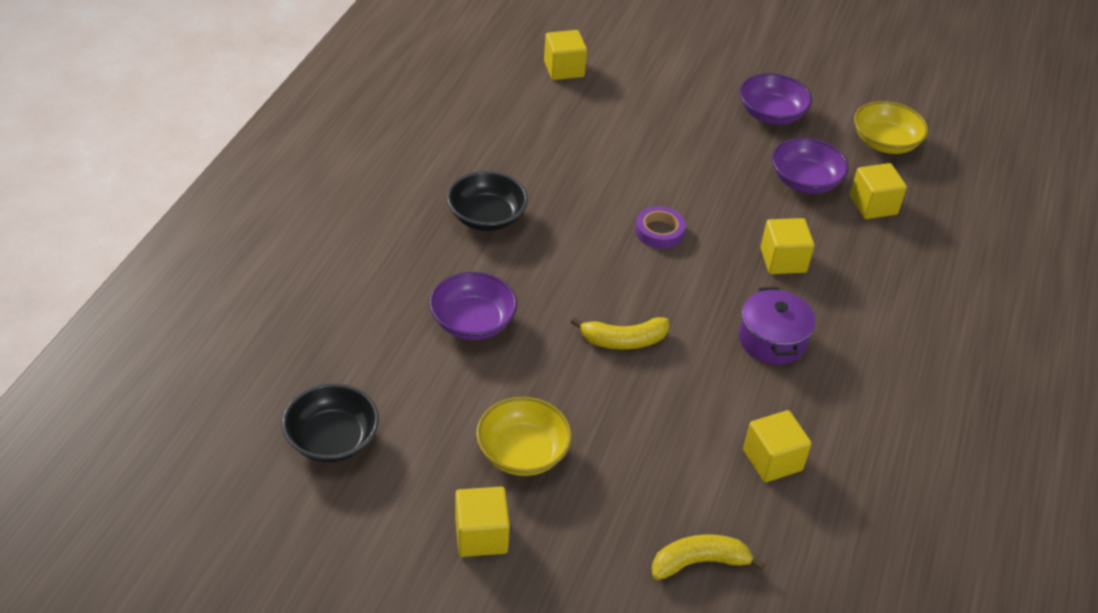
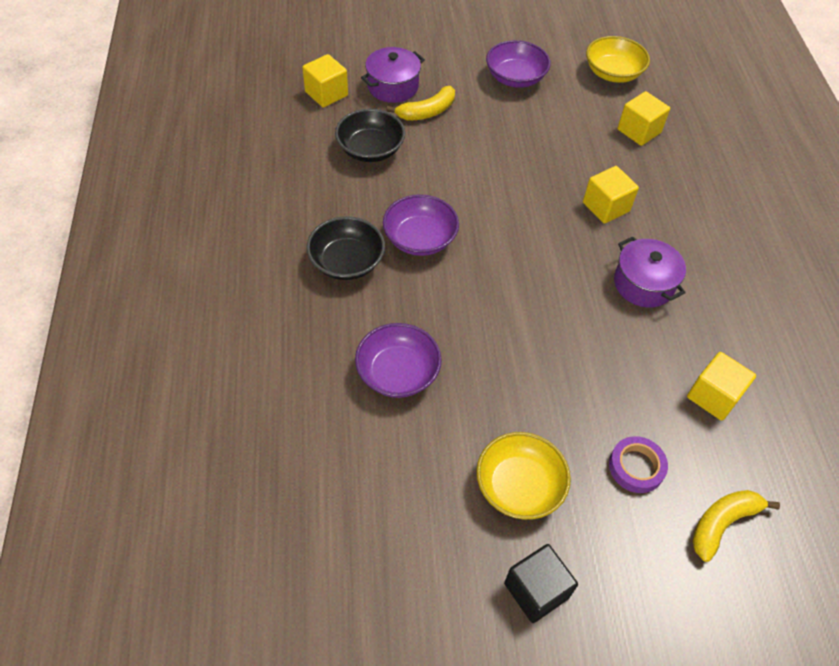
camera: 25 degrees left, 10 degrees up
(332, 439) = (345, 556): black bowl -> black bowl (370, 149)
(481, 535) = (536, 590): yellow cube -> black cube
(623, 340) = (532, 335): yellow banana -> yellow banana (427, 112)
(635, 83) = (392, 86): none -> purple pot
(659, 231) = (496, 218): purple tape -> purple tape (636, 467)
(805, 181) = (577, 129): purple bowl -> purple bowl (420, 239)

